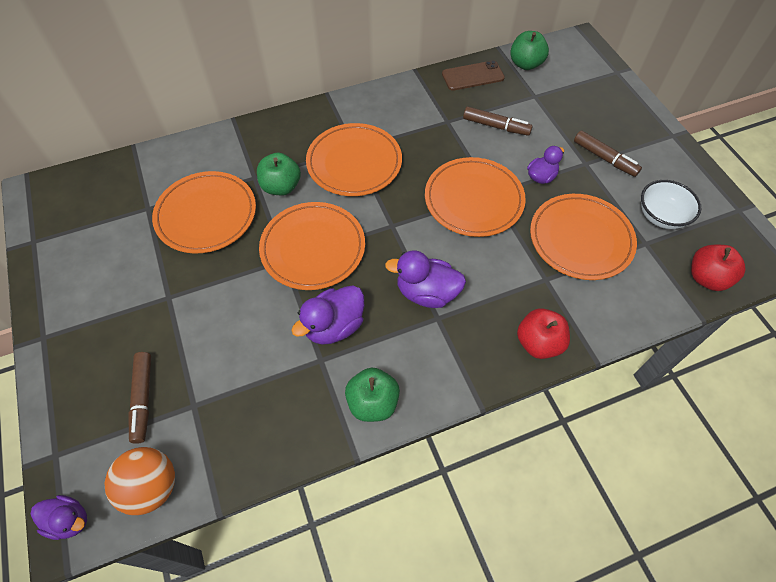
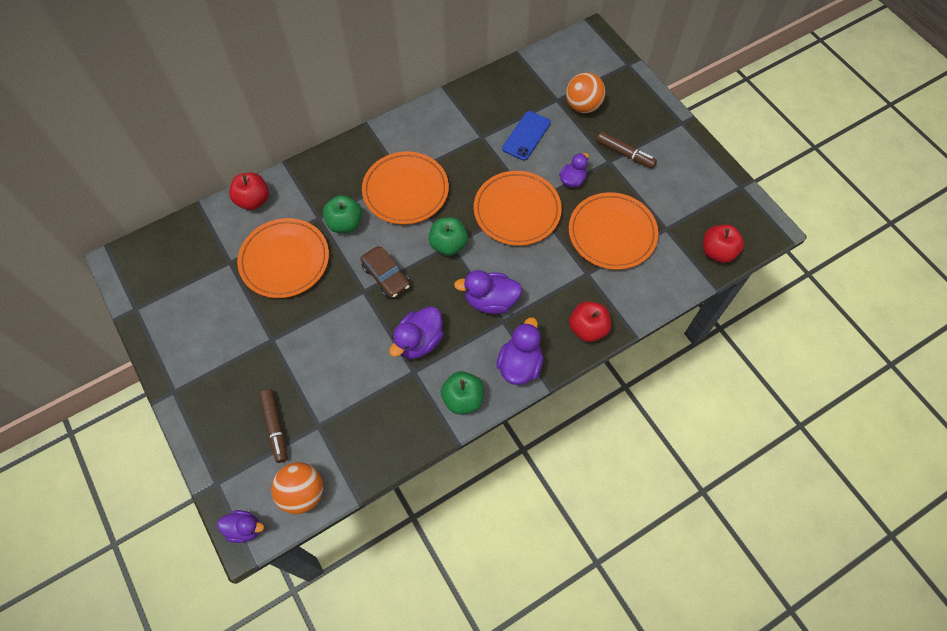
camera: 10 degrees left, 5 degrees up
(190, 151) = (253, 200): none -> red apple
(313, 248) = (386, 276): orange plate -> brown car
(449, 372) = (519, 364): none -> purple duck
(473, 76) = (498, 86): brown phone -> none
(496, 126) = (526, 136): brown marker -> blue phone
(525, 64) = (544, 67): green apple -> green apple (448, 245)
(562, 105) = (583, 106): none -> orange ball
(661, 216) = (677, 202): white bowl -> none

